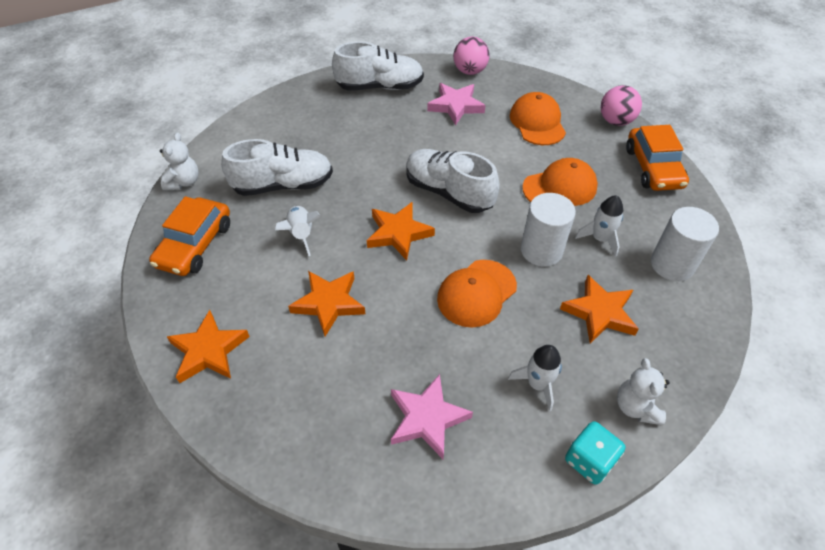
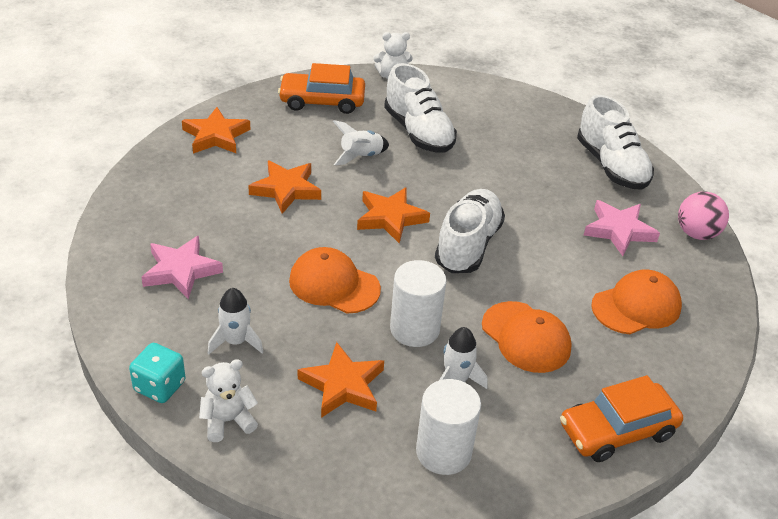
camera: 70 degrees right, 10 degrees down
(615, 121) = (692, 386): pink ball -> none

